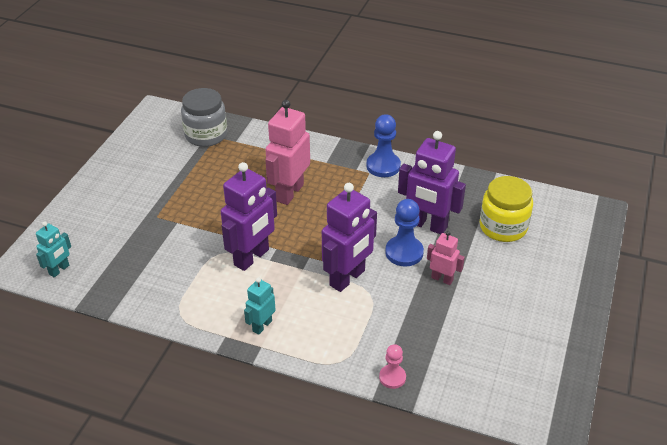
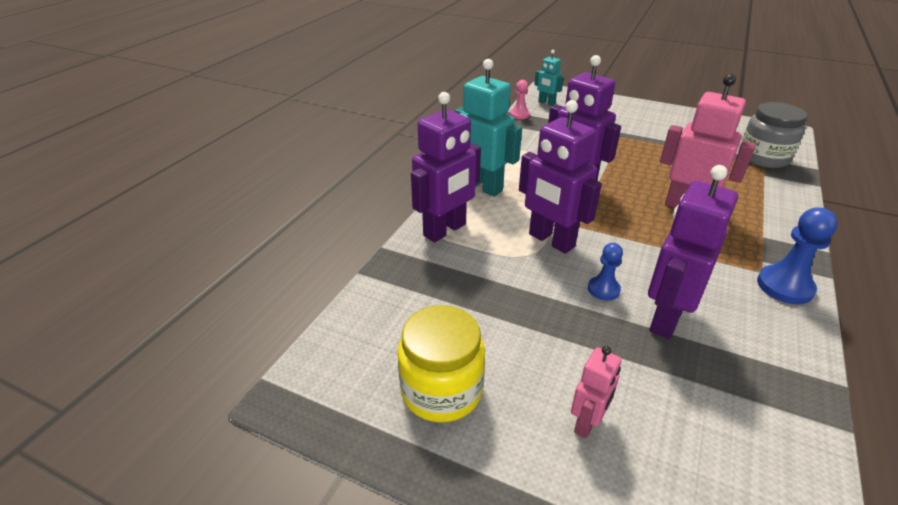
camera: 95 degrees right, 5 degrees down
(262, 326) = (482, 187): turquoise robot -> turquoise robot, size x1.87
(341, 351) = (445, 230): none -> purple robot
(392, 377) = (403, 261): pink pawn -> pink pawn (519, 115)
(404, 252) = (603, 289): blue pawn -> blue pawn, size x0.61
(442, 279) = (558, 320): pink robot -> pink robot (587, 423)
(503, 227) = (691, 413): yellow jar -> yellow jar (441, 390)

